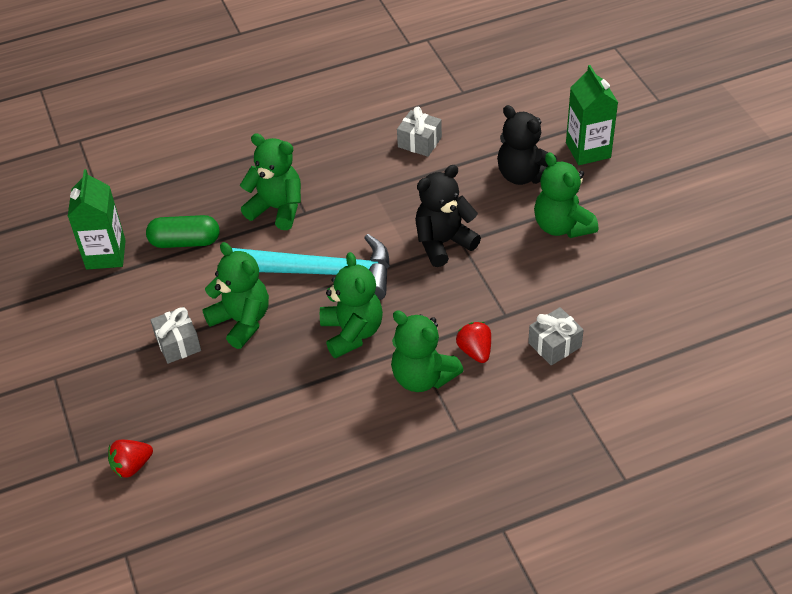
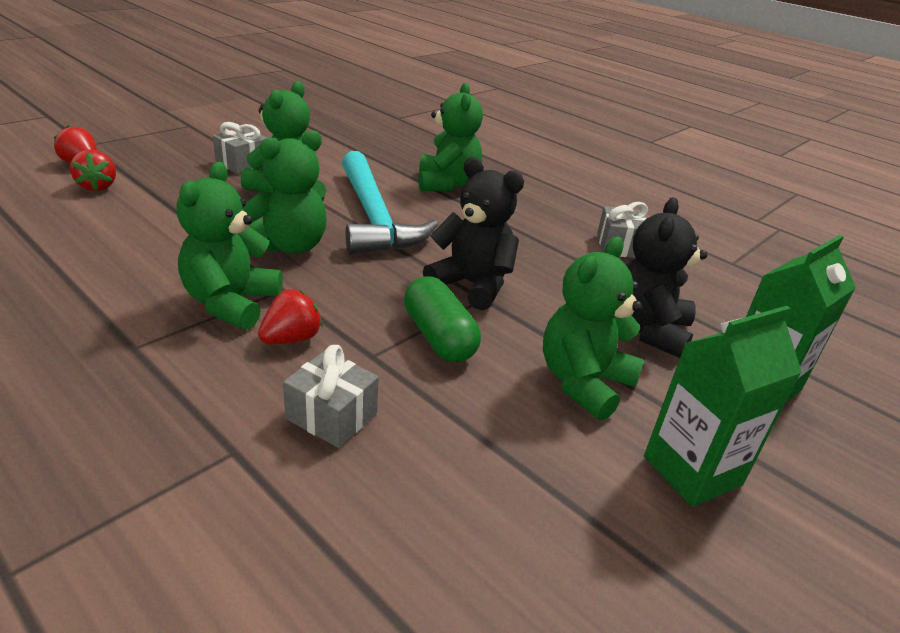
camera: 60 degrees right, 15 degrees down
(106, 254) = (338, 126): green carton -> green carton (692, 470)
(185, 242) = (373, 151): green capsule -> green capsule (439, 337)
(192, 453) = (97, 186): none -> red strawberry

